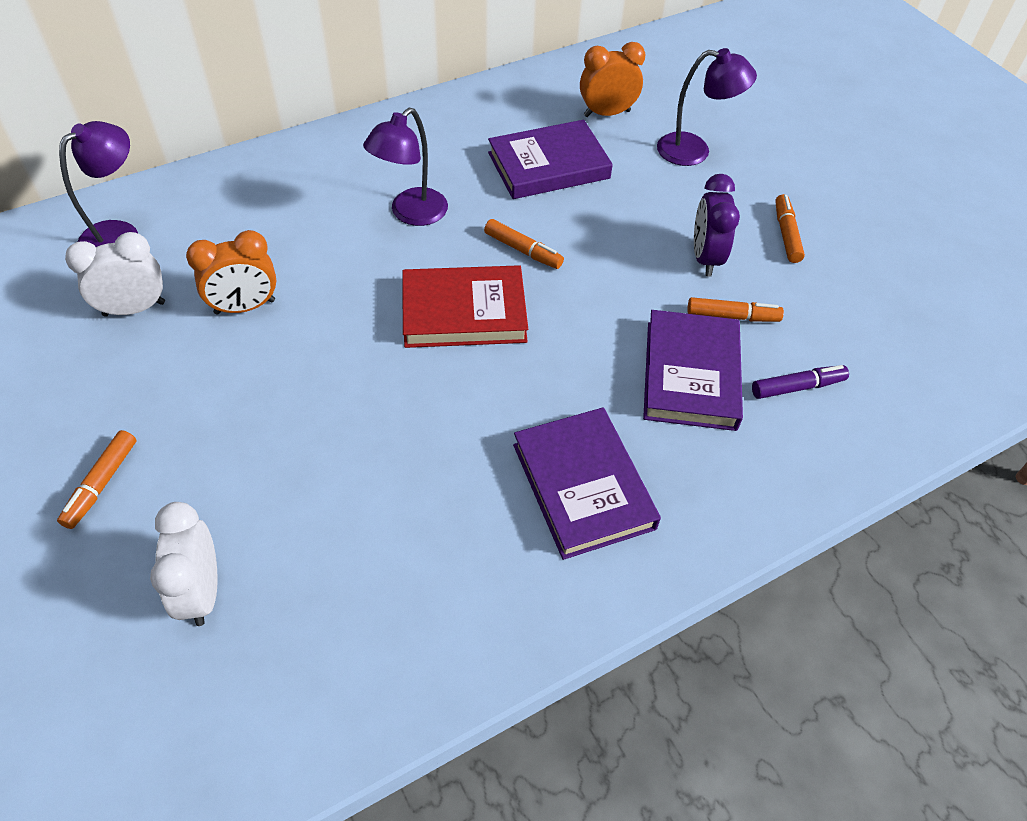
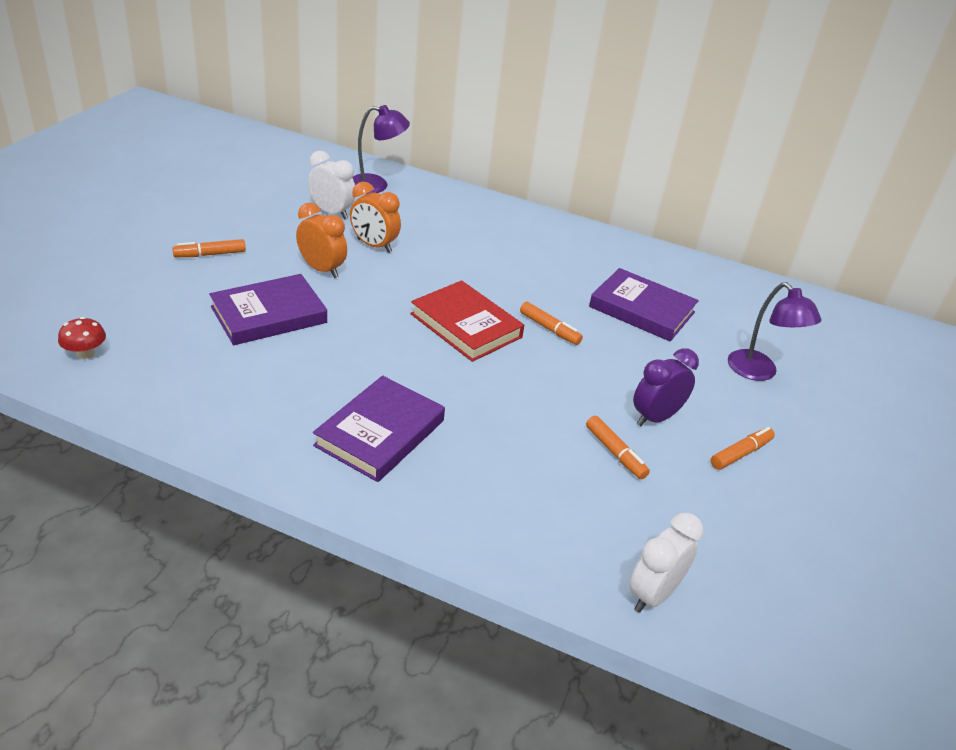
camera: 50 degrees right, 15 degrees down
(201, 736) = (85, 354): none -> red mushroom
(202, 591) = (172, 315): white clock -> white clock (653, 594)
(411, 214) = (520, 272): purple lamp -> none
(523, 250) = (549, 329): orange marker -> orange marker turned 45 degrees counterclockwise
(607, 113) = (732, 316): orange clock -> orange clock (322, 269)
(690, 375) = (532, 450): purple book -> purple book (269, 315)
(797, 387) = (586, 514): purple marker -> none

